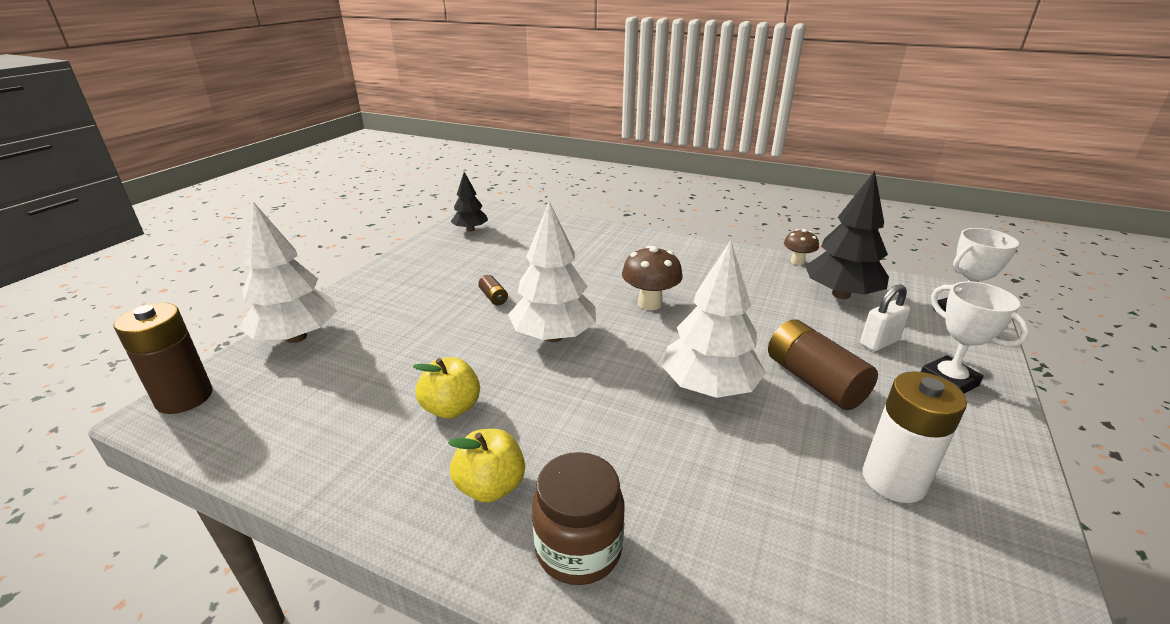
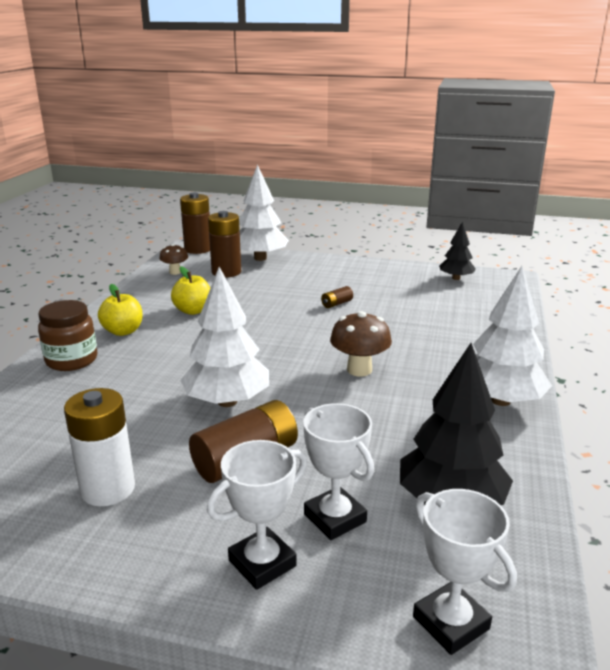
camera: 80 degrees right, 5 degrees down
(324, 371) = (226, 272): none -> brown battery
(554, 336) = (286, 332): white tree -> white tree (501, 400)
(797, 261) = (533, 472): brown mushroom -> brown mushroom (175, 272)
(879, 342) = (335, 518): white padlock -> white trophy

